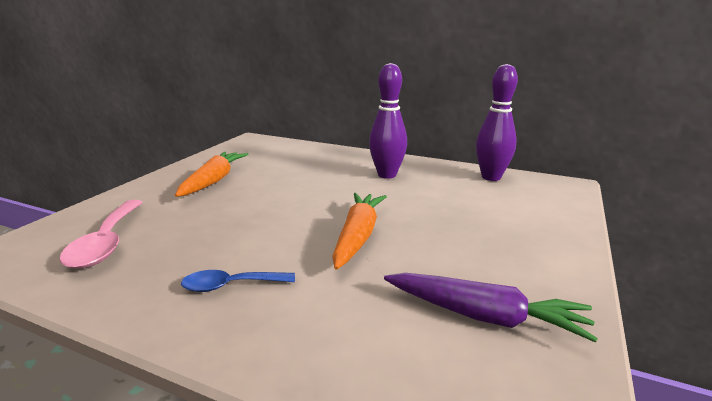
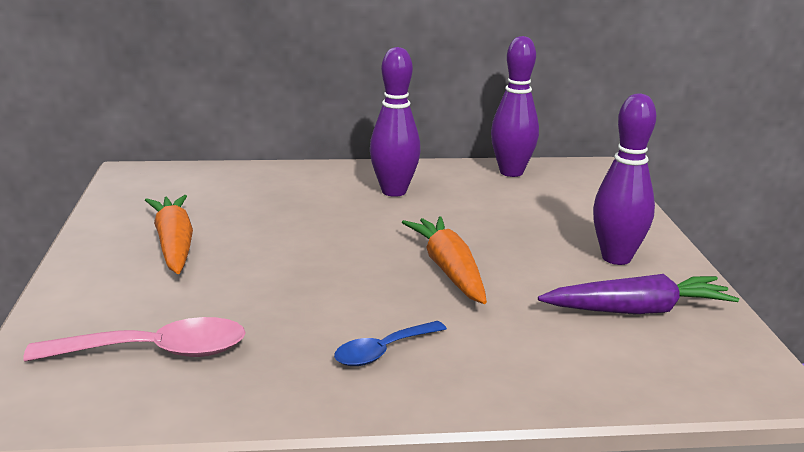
camera: 30 degrees left, 0 degrees up
(106, 242) = (155, 352): pink spoon -> pink spoon turned 60 degrees counterclockwise
(513, 261) = (616, 258): none -> purple bowling pin

